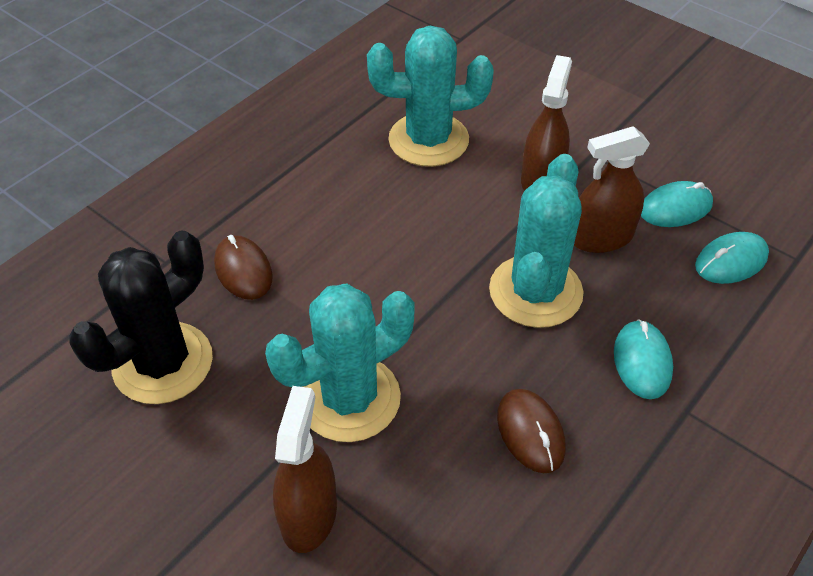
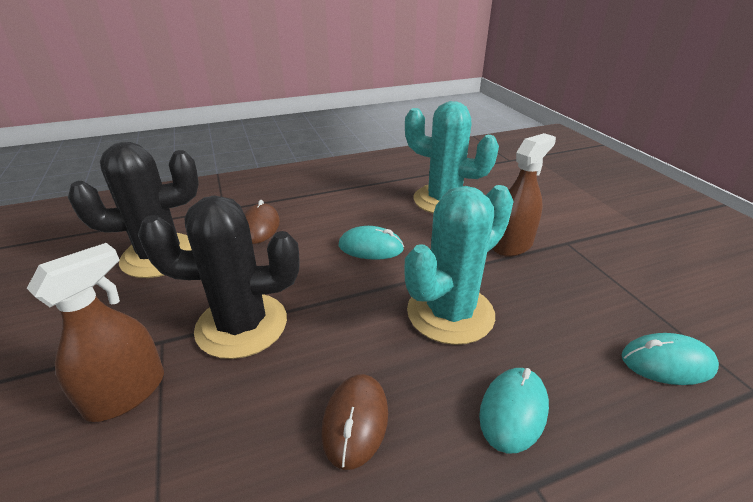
camera: 30 degrees right, 15 degrees down
(349, 398) = (242, 325): turquoise cactus -> black cactus
(601, 238) = (538, 297): brown spray bottle -> none
(675, 208) = (626, 301): turquoise mouse -> turquoise mouse (371, 247)

